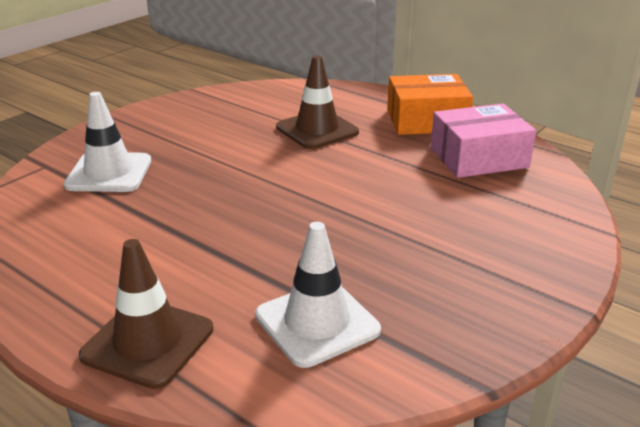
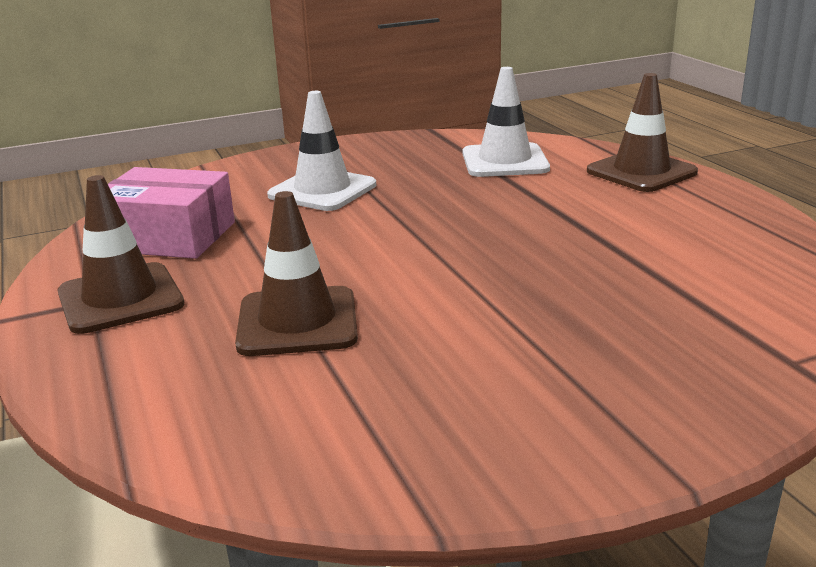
camera: 150 degrees left, 5 degrees down
(109, 173) = (674, 321): white traffic cone -> white traffic cone (322, 190)
(426, 120) = (120, 299): orange box -> brown traffic cone

